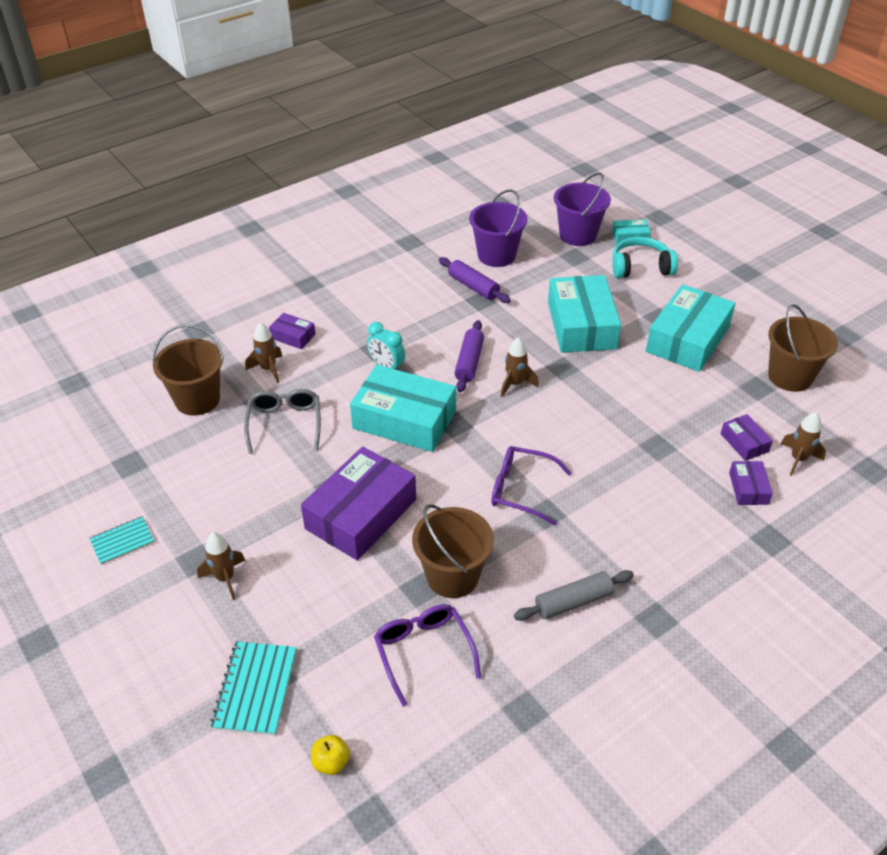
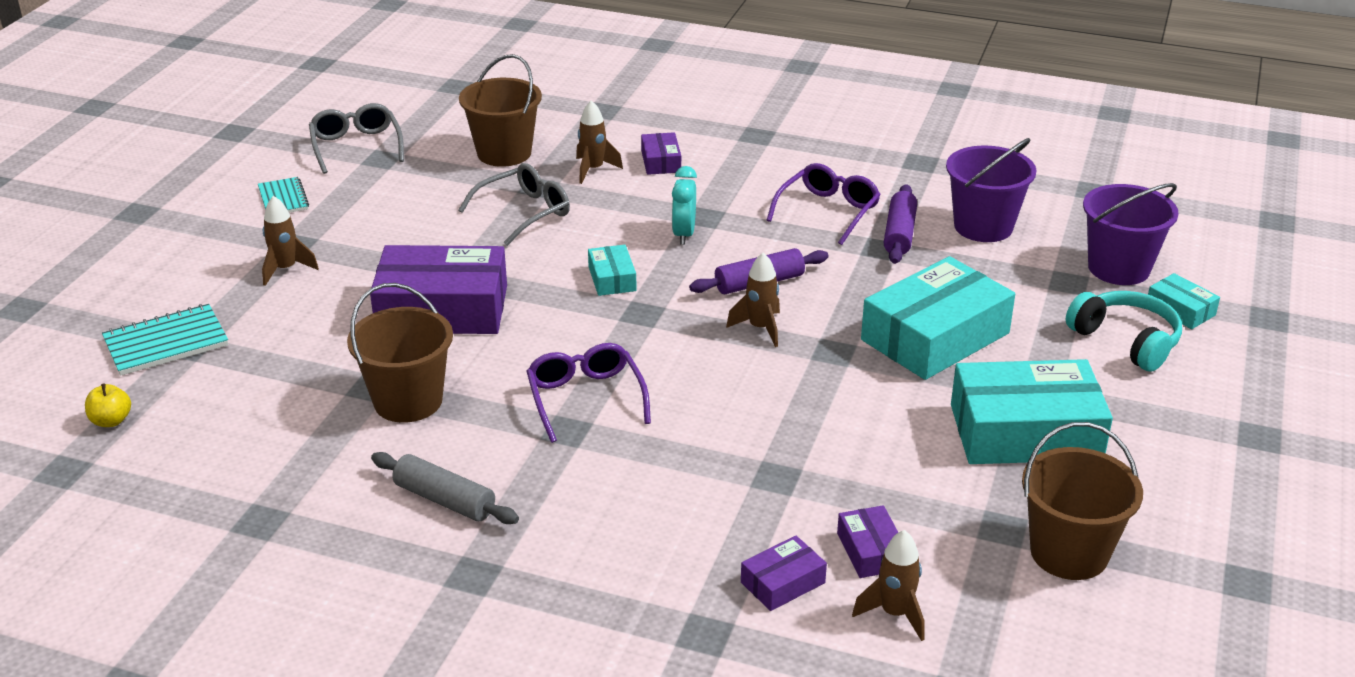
camera: 55 degrees right, 10 degrees down
(95, 470) = (356, 146): none -> grey glasses
(122, 541) = (283, 198): turquoise notebook -> turquoise notebook turned 45 degrees clockwise
(404, 419) = (612, 279): turquoise box -> turquoise box, size x0.46
(423, 652) = (288, 422): purple glasses -> purple glasses (828, 211)
(744, 442) = (870, 551): purple box -> purple box turned 45 degrees counterclockwise

